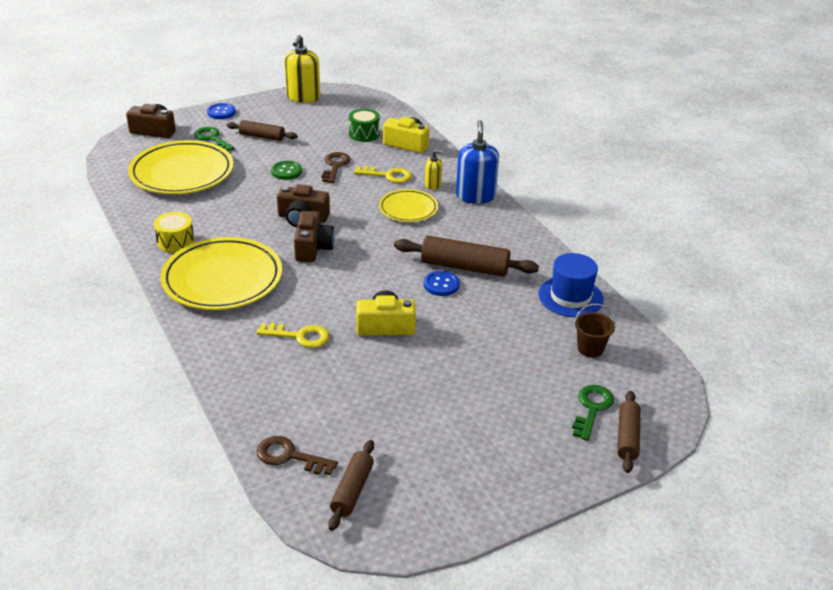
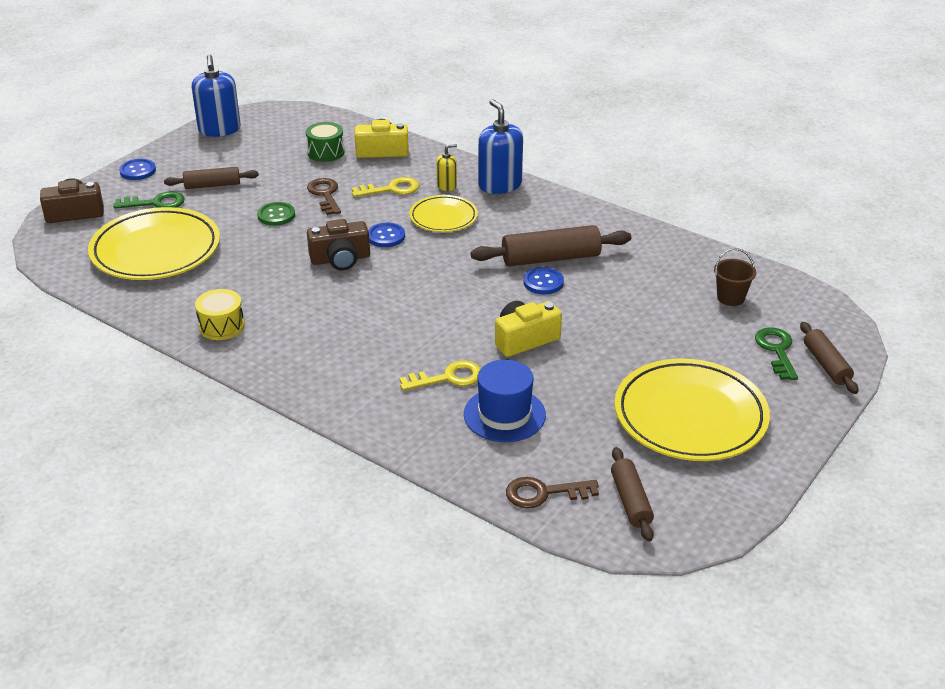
camera: 25 degrees left, 0 degrees up
(212, 139) = (155, 203): green key -> green key turned 150 degrees clockwise
(222, 279) = (312, 348): yellow plate -> yellow plate (690, 416)
(303, 97) = (219, 129): yellow soap dispenser -> blue soap dispenser
(313, 248) = (380, 286): brown camera -> none
(351, 211) = (386, 236): none -> blue button
(570, 297) = (673, 256): blue hat -> blue hat (504, 415)

